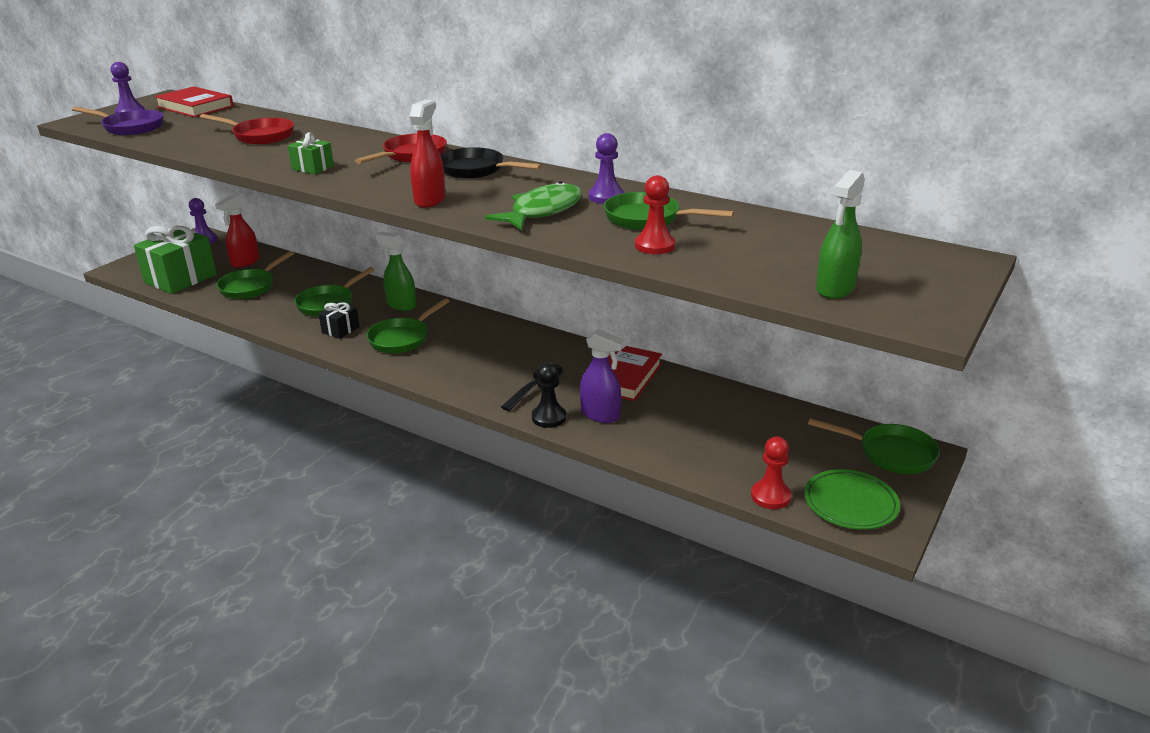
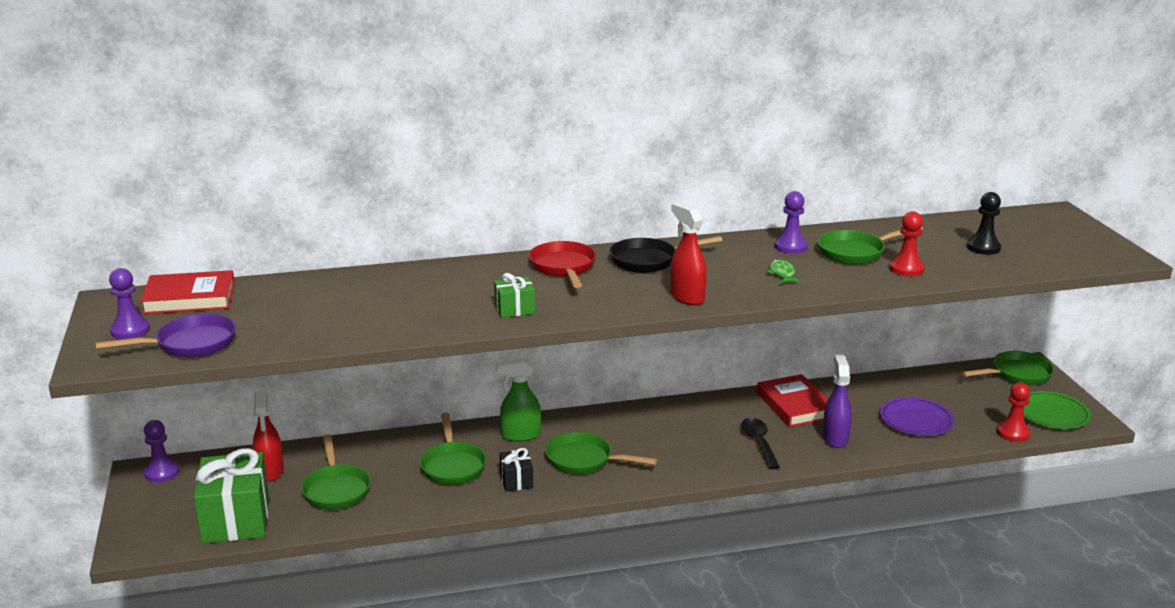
camera: 45 degrees left, 5 degrees down
(260, 136) = (368, 301): red pan -> none
(402, 338) = (584, 460): green pan -> green pan turned 120 degrees clockwise
(542, 211) = (782, 273): green fish -> green fish, size x0.49
(549, 417) = (809, 458): black pawn -> black pawn (983, 248)
(600, 415) = (835, 438): purple spray bottle -> purple spray bottle turned 75 degrees counterclockwise
(699, 438) = (916, 421): none -> purple plate
(835, 289) = (1048, 256): green spray bottle -> none

